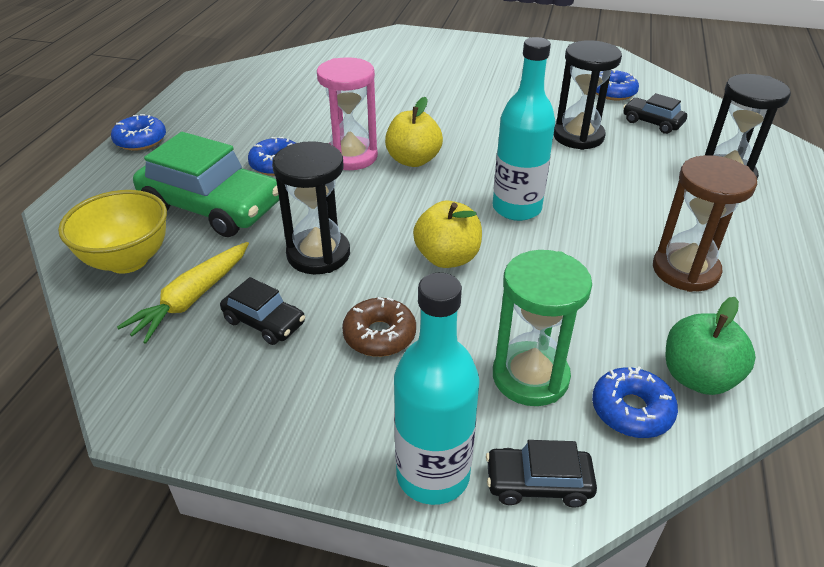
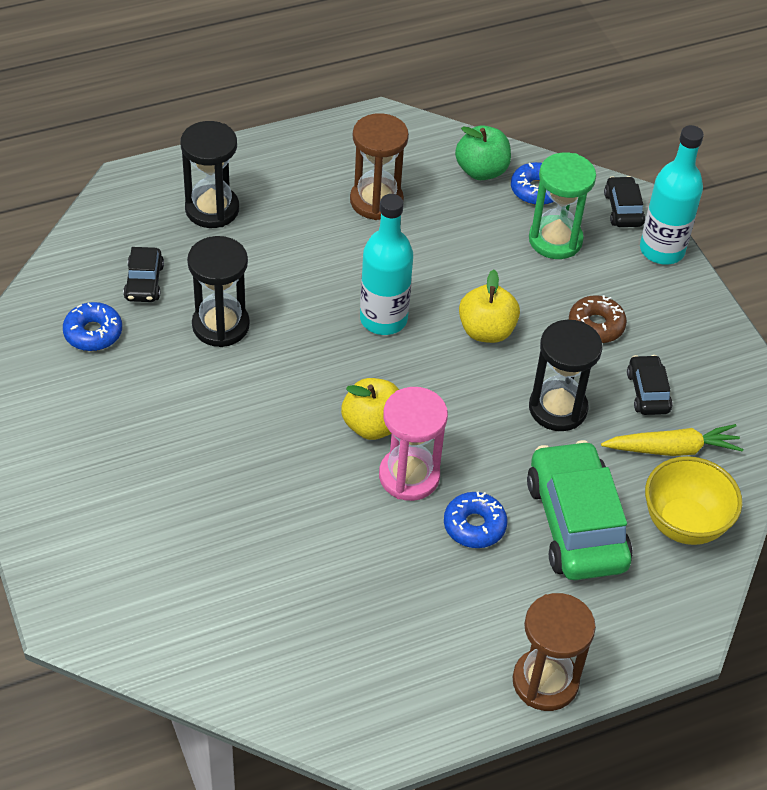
camera: 130 degrees left, 10 degrees up
(140, 140) = (545, 681): blue donut -> brown hourglass
(538, 483) = (623, 209): black car -> black car turned 150 degrees counterclockwise

